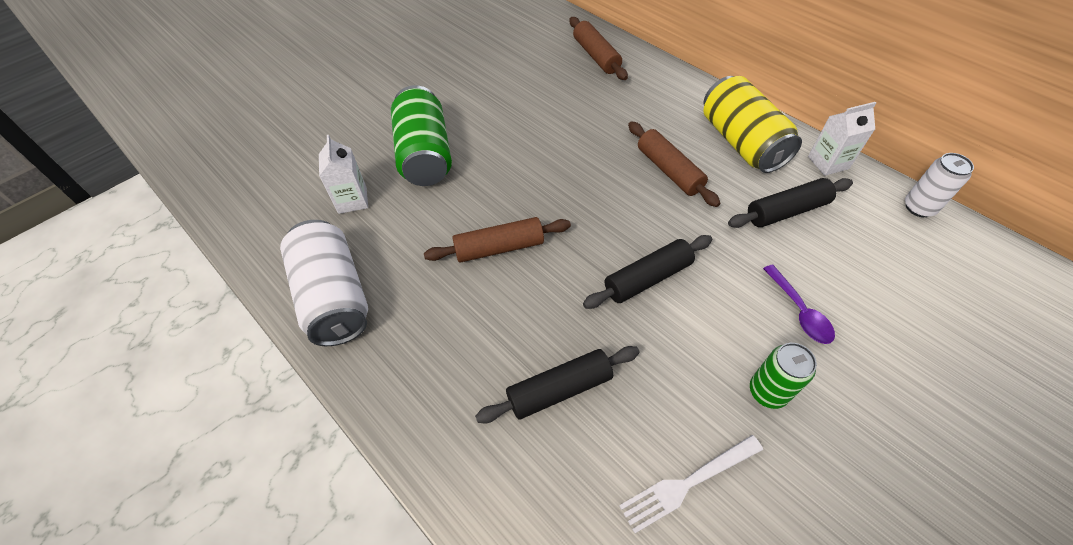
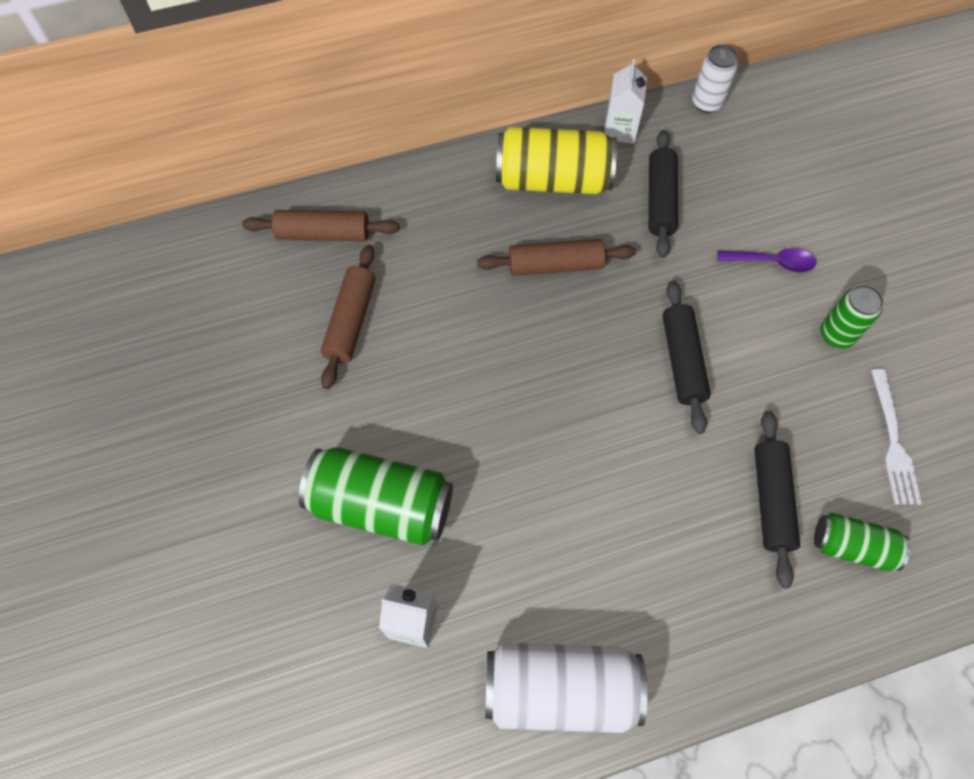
camera: 65 degrees left, 10 degrees up
(499, 248) = (576, 481): brown rolling pin -> brown rolling pin (351, 321)
(552, 476) = (852, 546): none -> green can

